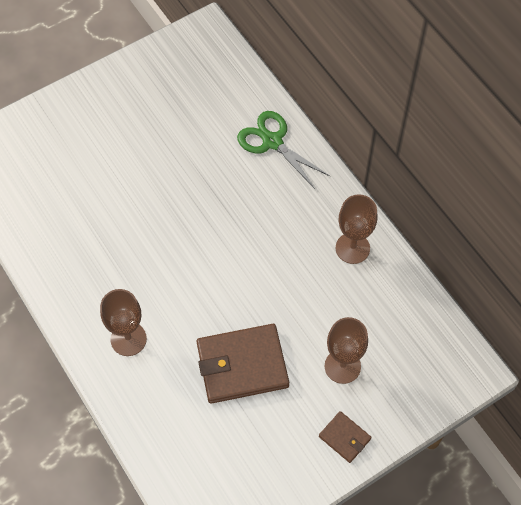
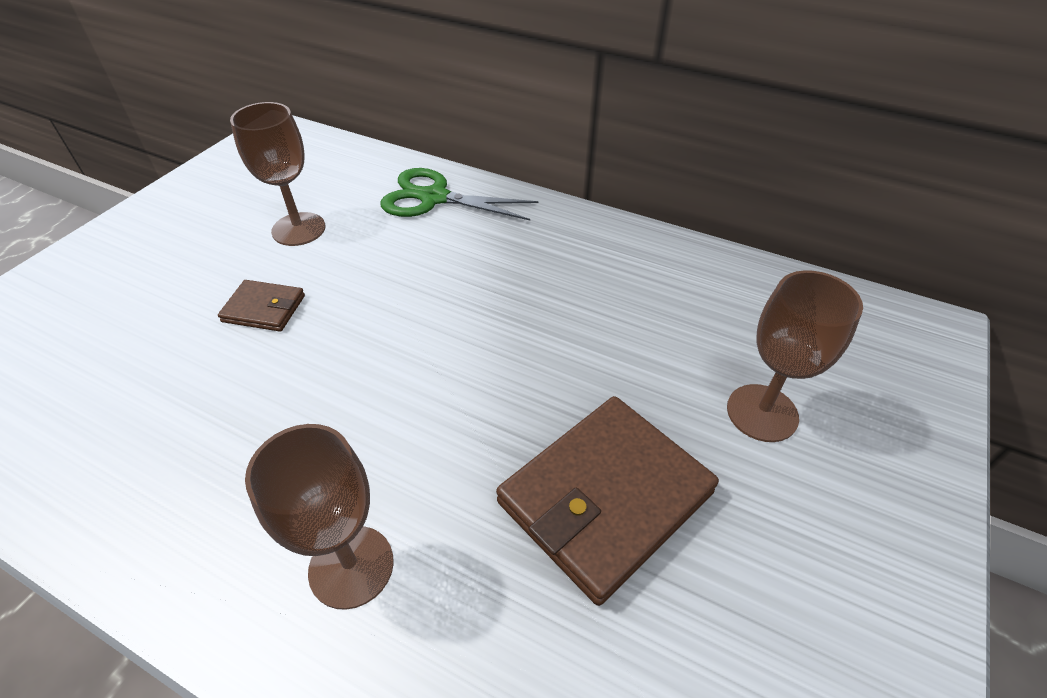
camera: 30 degrees left, 15 degrees down
(344, 437) = (877, 526): brown wallet -> brown wallet (264, 308)
(352, 248) = (633, 262): brown goblet -> brown goblet (298, 229)

